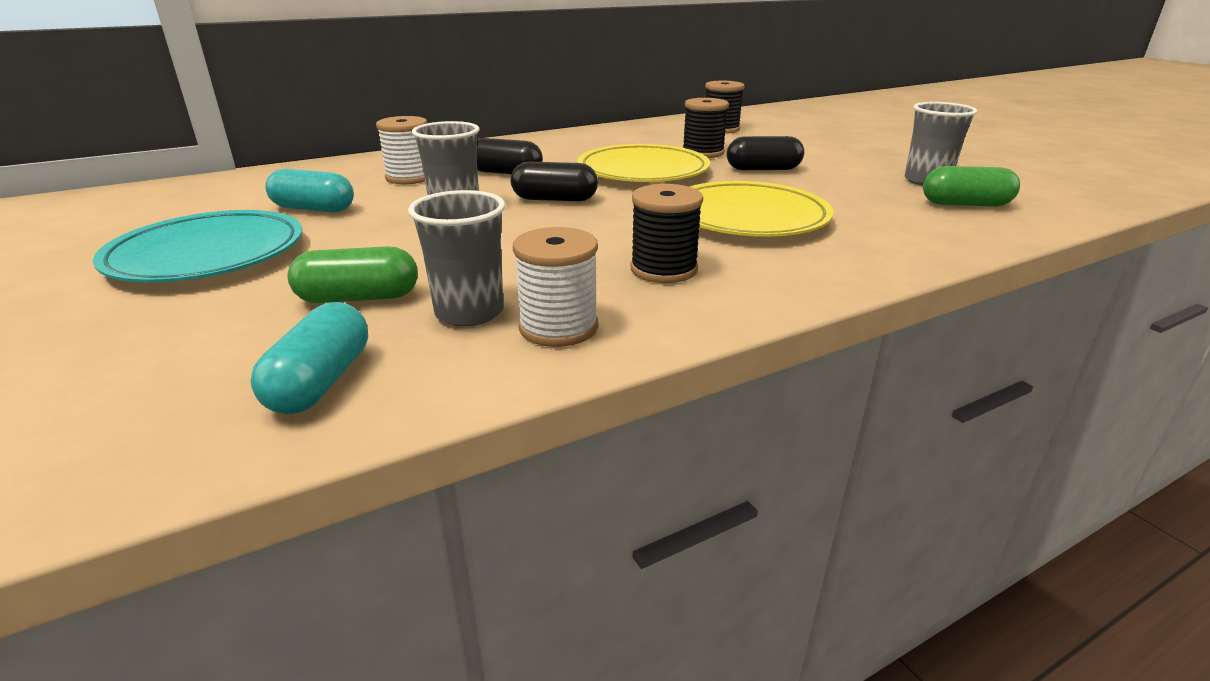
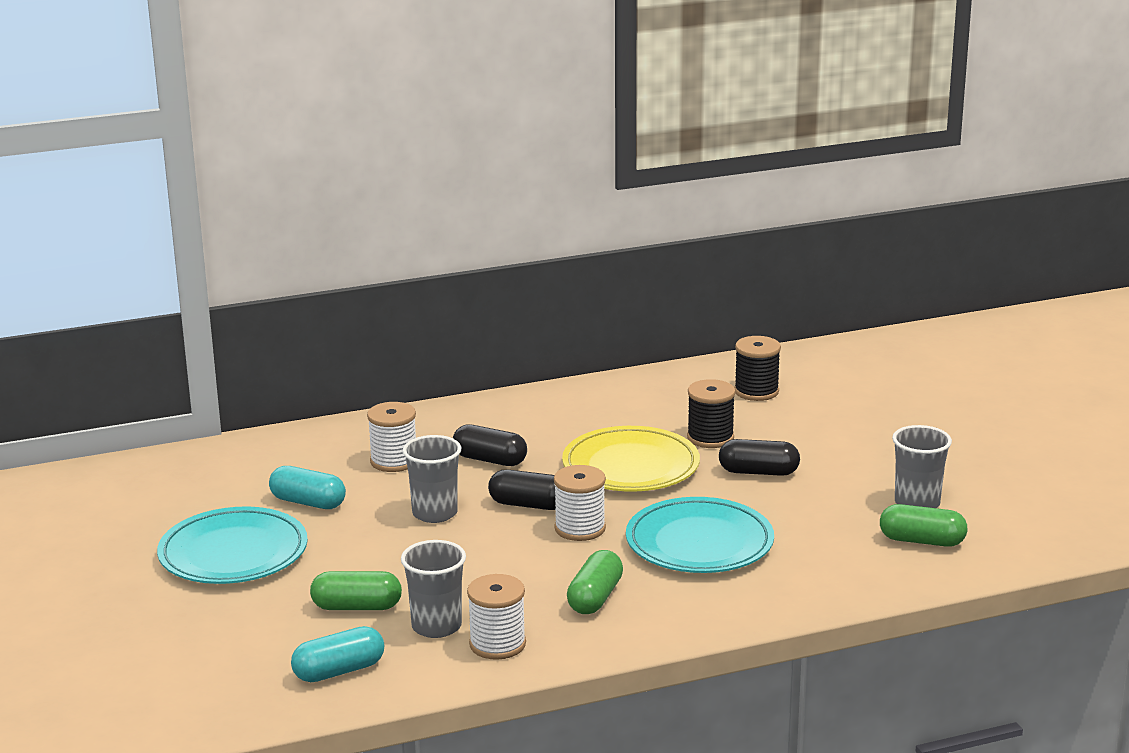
camera: 10 degrees right, 5 degrees down
(321, 382) = (339, 671): turquoise capsule -> turquoise capsule turned 45 degrees clockwise
(615, 213) = (580, 528): none -> white spool
(663, 269) = (595, 598): black spool -> green capsule
(748, 217) = (699, 543): yellow plate -> turquoise plate

